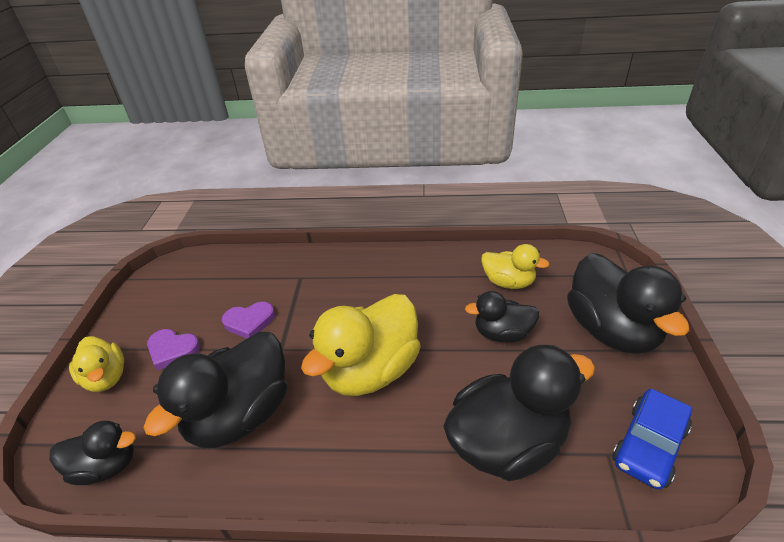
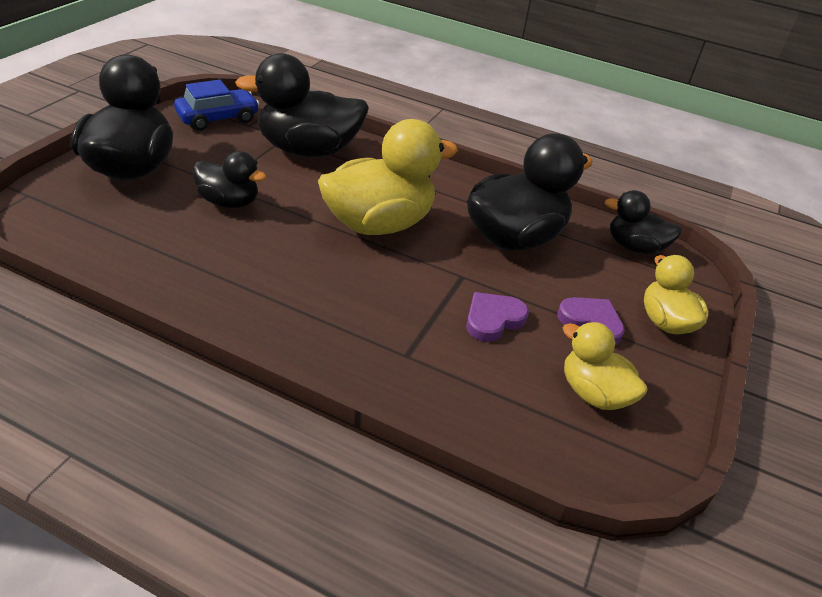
camera: 165 degrees left, 0 degrees up
(249, 322) = (493, 319): purple heart -> purple heart turned 45 degrees counterclockwise
(508, 282) = (158, 239): yellow duck -> yellow duck (593, 393)

